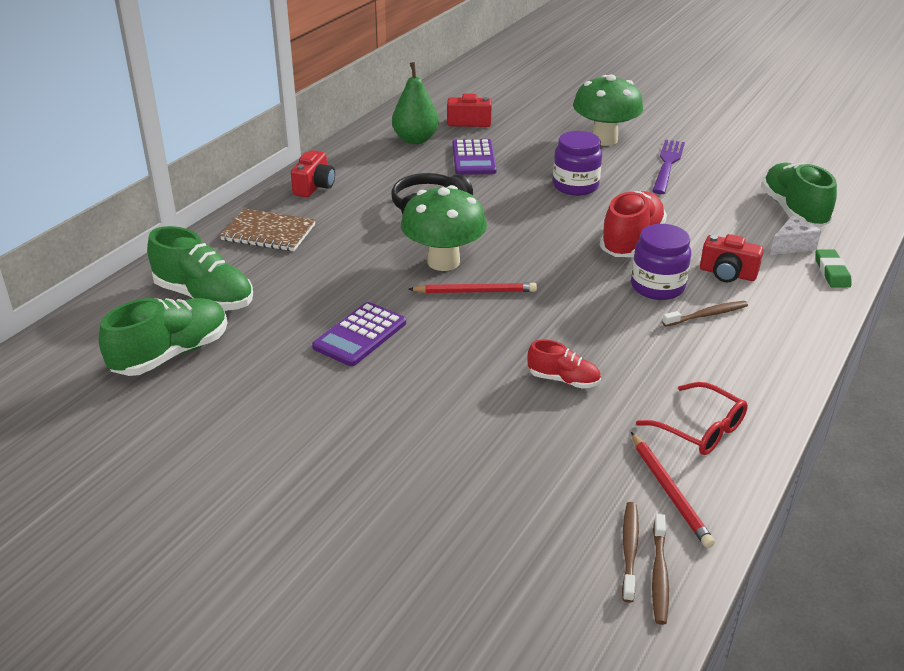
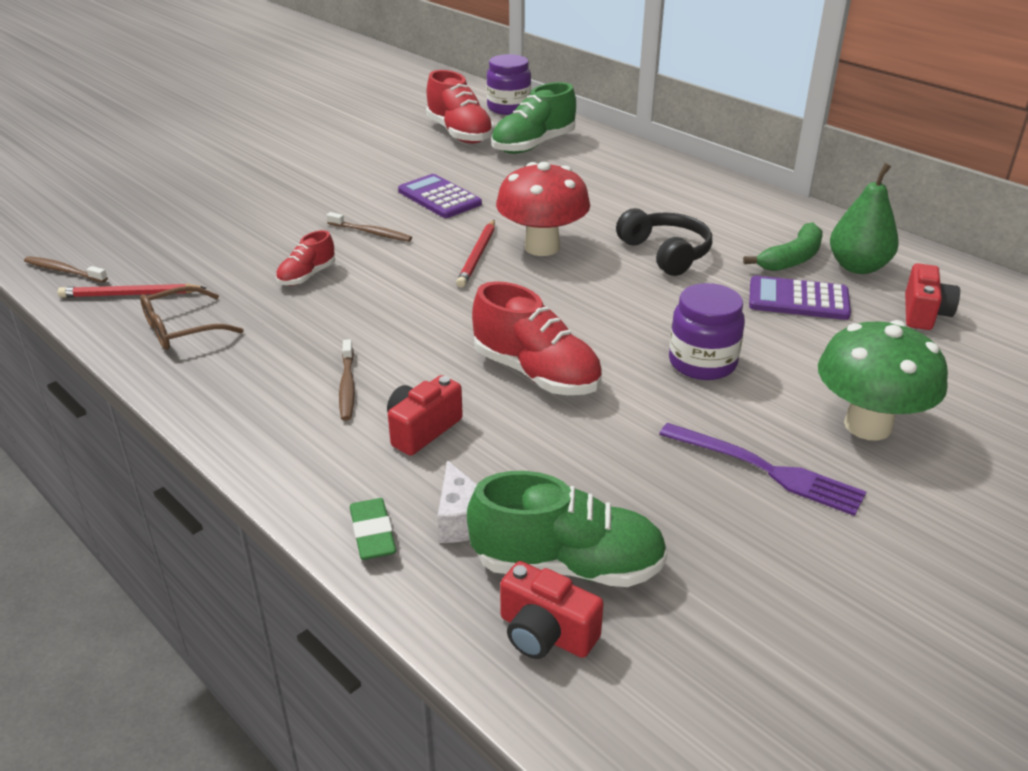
camera: 105 degrees right, 0 degrees up
(171, 354) = (460, 133): green shoe -> red shoe
(268, 232) = (634, 173): brown notebook -> none
(314, 186) = (729, 198): red camera -> red camera (545, 633)
(414, 161) = (791, 259): none -> green banana
(443, 262) = (542, 247): green mushroom -> red mushroom
(629, 550) = (97, 265): brown toothbrush -> brown toothbrush (371, 233)
(657, 287) = (424, 366): purple jar -> purple jar (508, 108)
(700, 429) = (182, 329): red glasses -> brown glasses
(831, 272) = (373, 534): green eraser -> green eraser turned 60 degrees clockwise

